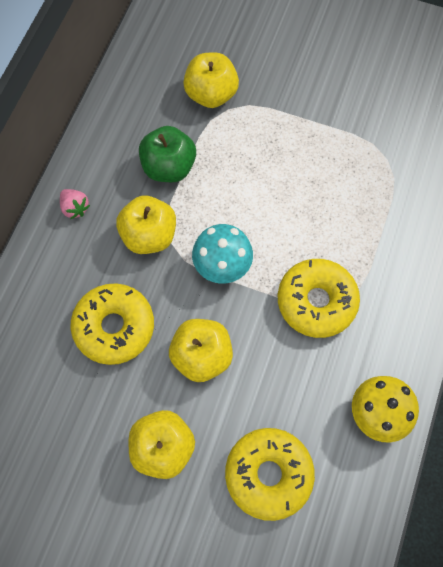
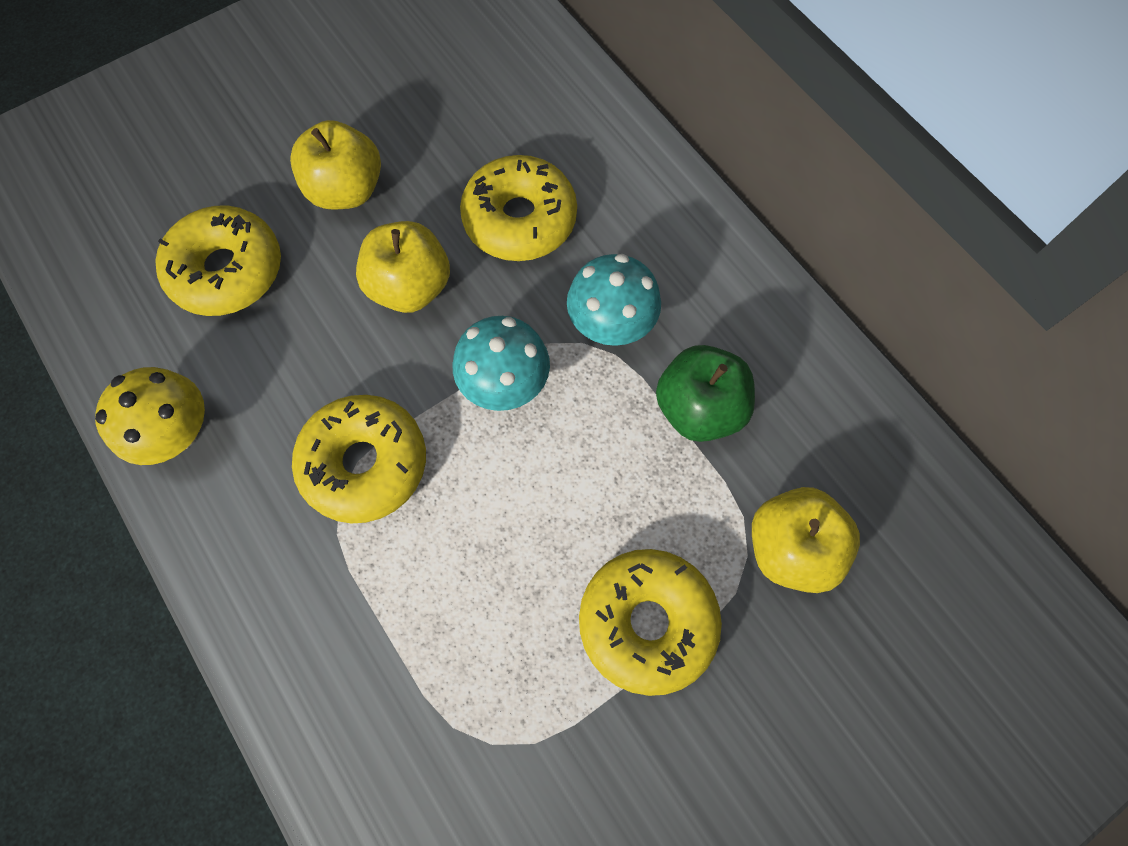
camera: 125 degrees right, 0 degrees up
(75, 208) = (713, 262): pink strawberry -> none
(149, 235) = (611, 323): yellow apple -> turquoise mushroom
(289, 131) = (647, 622): none -> yellow donut

